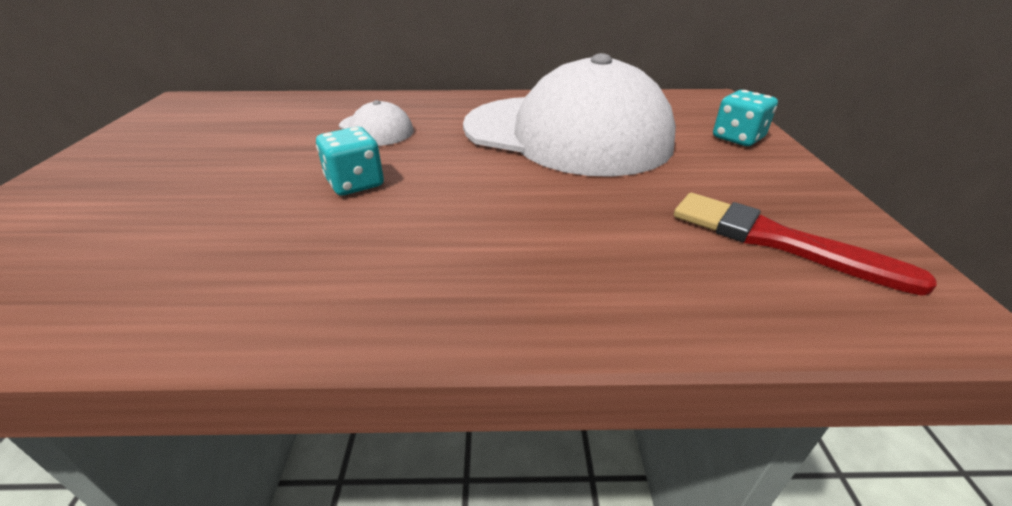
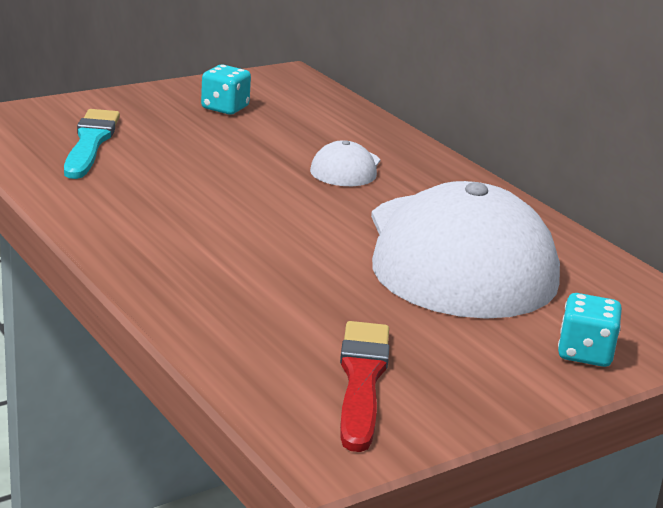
camera: 55 degrees right, 10 degrees down
(94, 243) = (90, 143): none -> turquoise brush
(355, 183) = (246, 191): turquoise dice -> turquoise dice (225, 108)

